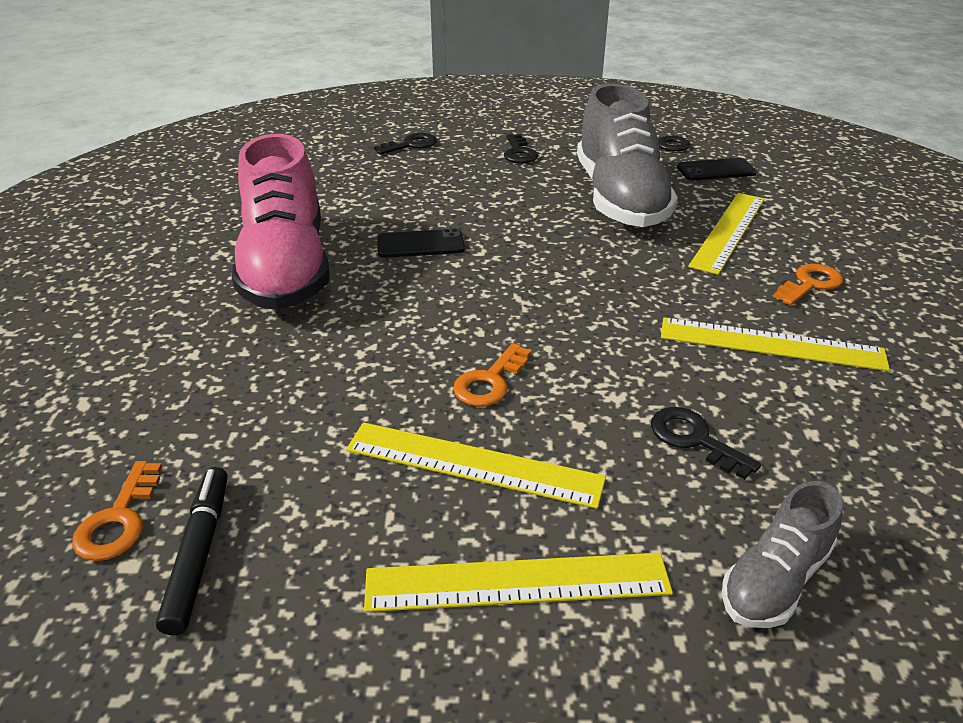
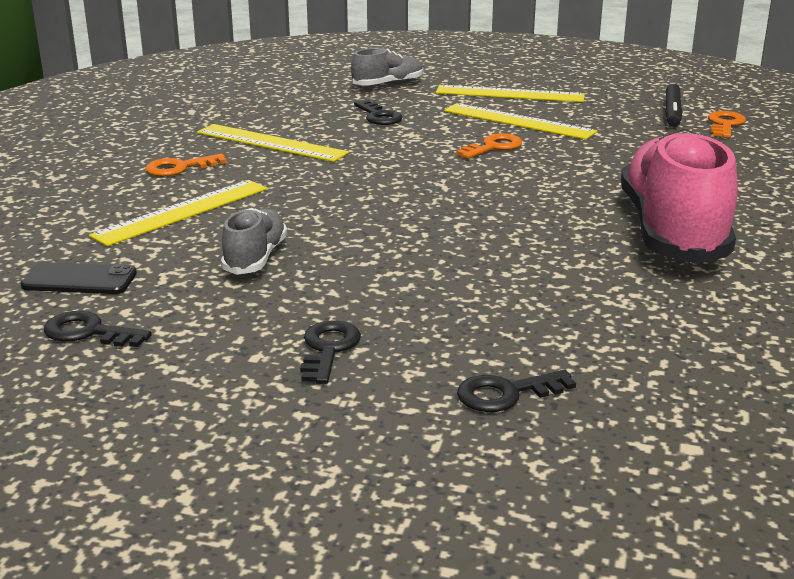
camera: 165 degrees left, 10 degrees down
(420, 244) = (524, 237): black phone -> none
(620, 199) = (255, 258): grey shoe -> grey shoe, size x0.48

